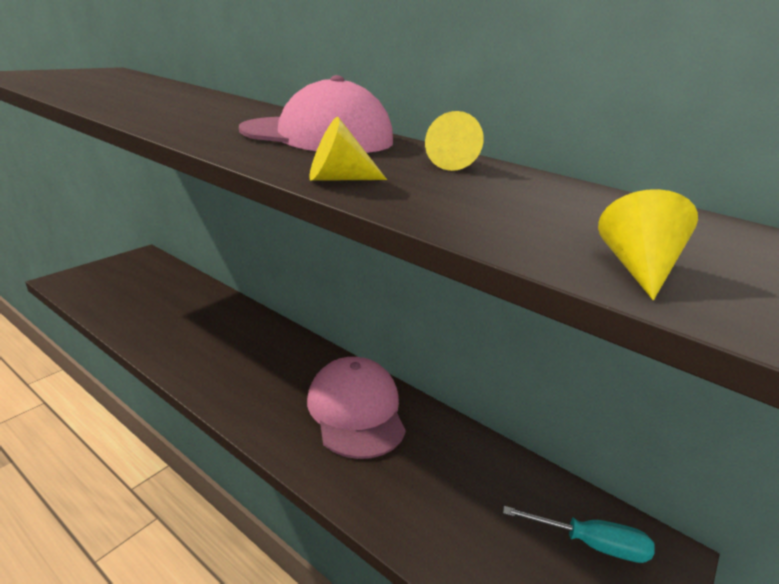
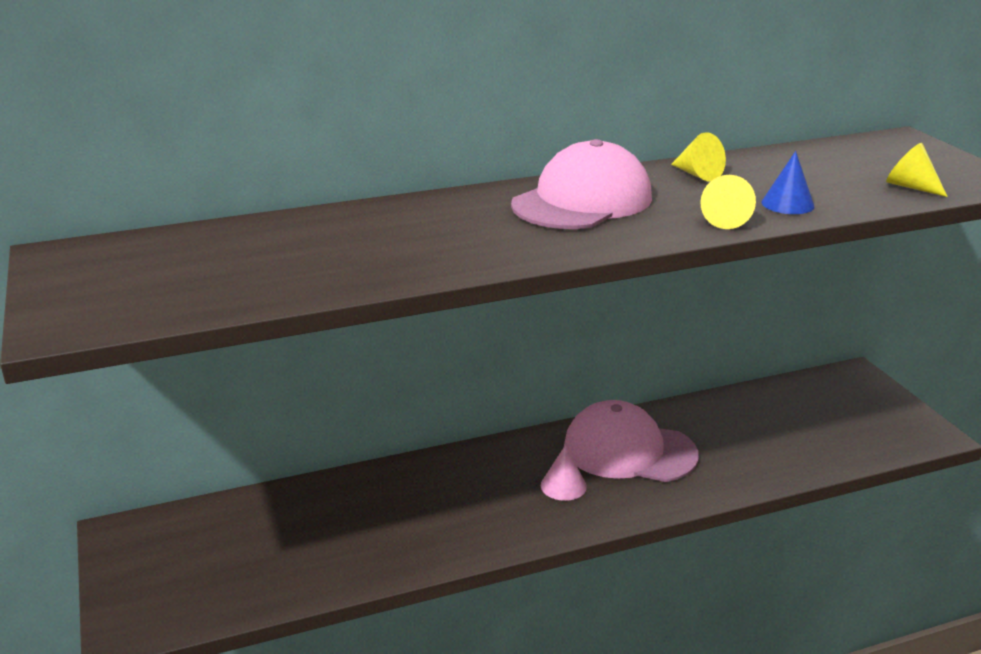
camera: 55 degrees left, 0 degrees up
(280, 389) = (563, 486): none -> pink cone
(430, 201) = (787, 204): none -> blue cone
(591, 544) = (833, 398): turquoise screwdriver -> none

